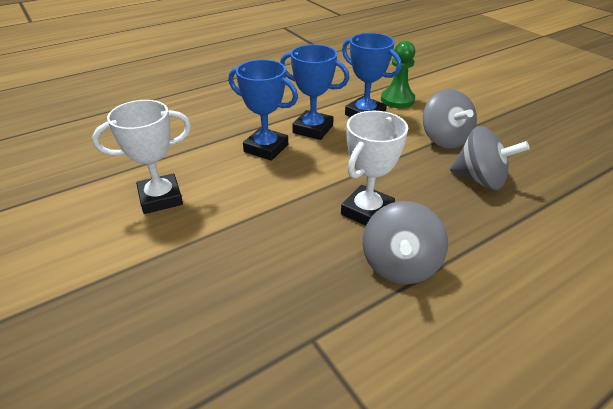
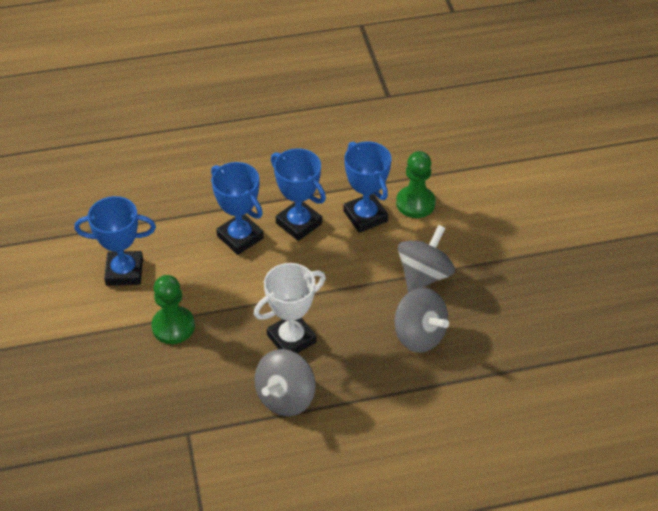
camera: 20 degrees right, 10 degrees up
(160, 198) = (124, 272): white trophy -> blue trophy
(236, 232) = (173, 326): none -> green pawn
(444, 139) = (424, 275): grey spinning top -> grey spinning top turned 150 degrees counterclockwise

